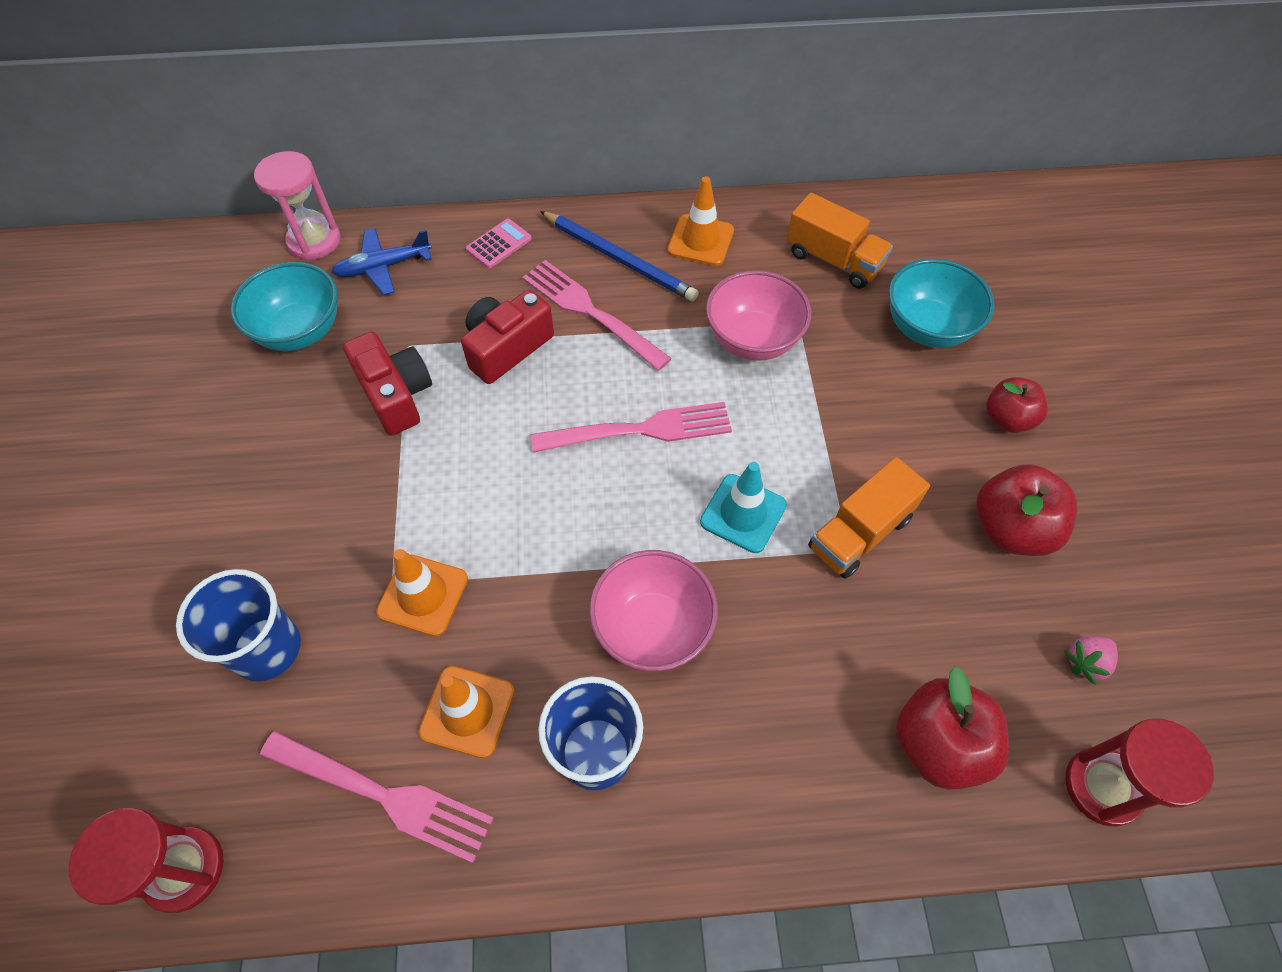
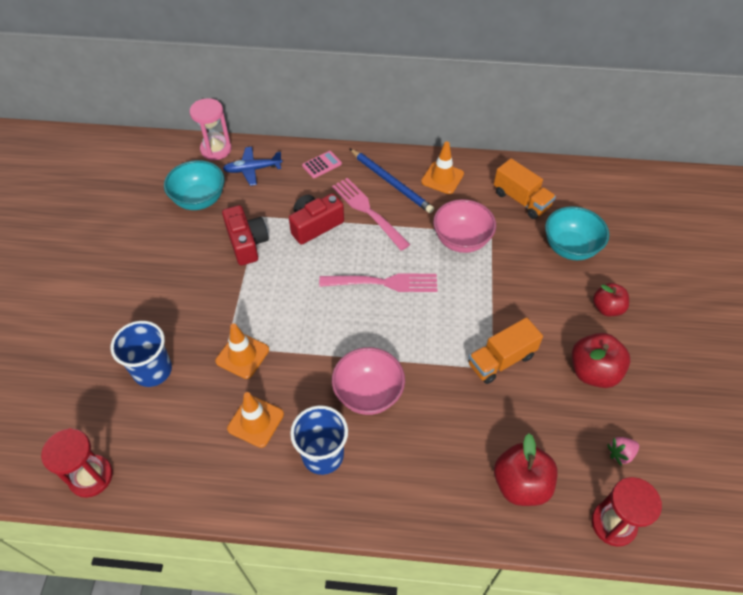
camera: 10 degrees right, 5 degrees down
(384, 795) = (202, 457): pink fork -> none
(743, 513) = (434, 338): turquoise traffic cone -> none

